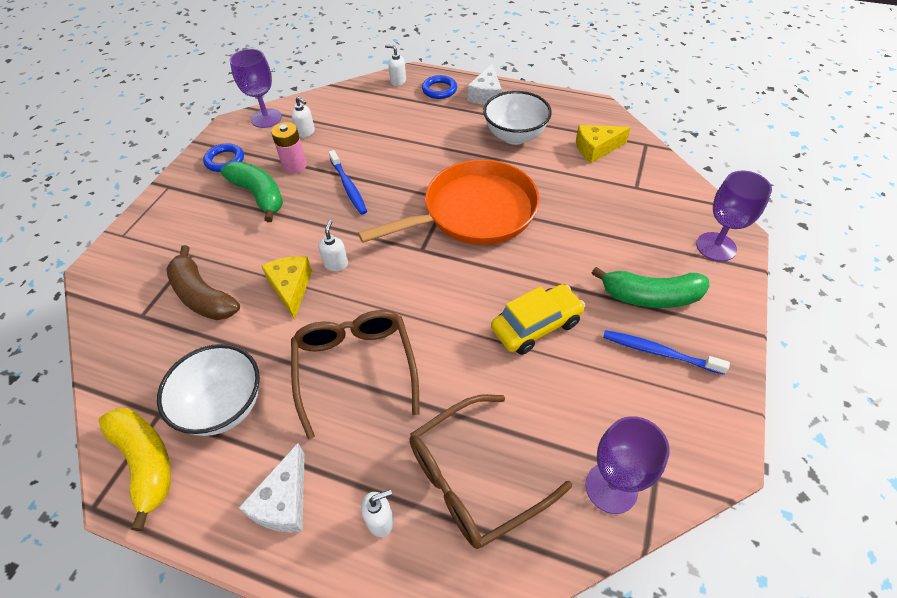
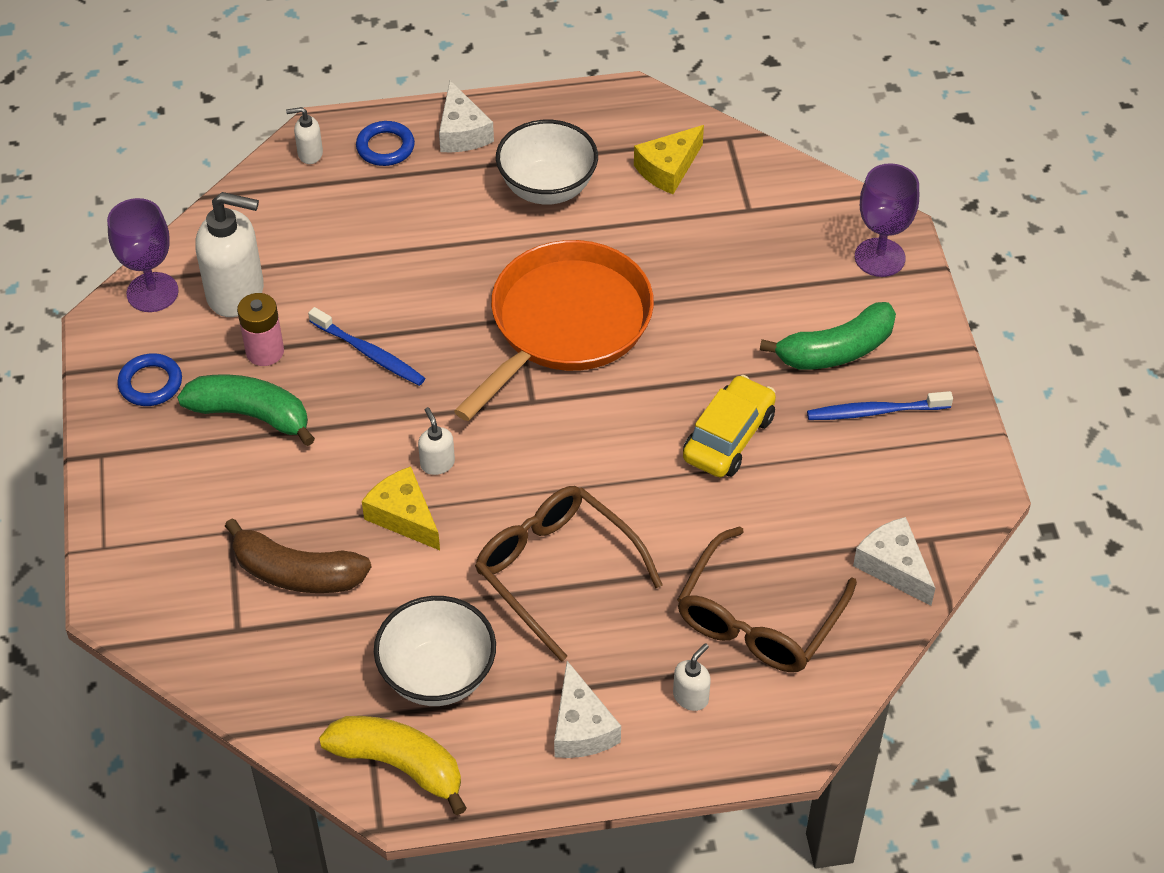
camera: 30 degrees left, 0 degrees up
(306, 132) = (236, 293): white soap dispenser -> white soap dispenser, size x2.14
(611, 487) = (893, 567): purple goblet -> white cheese

